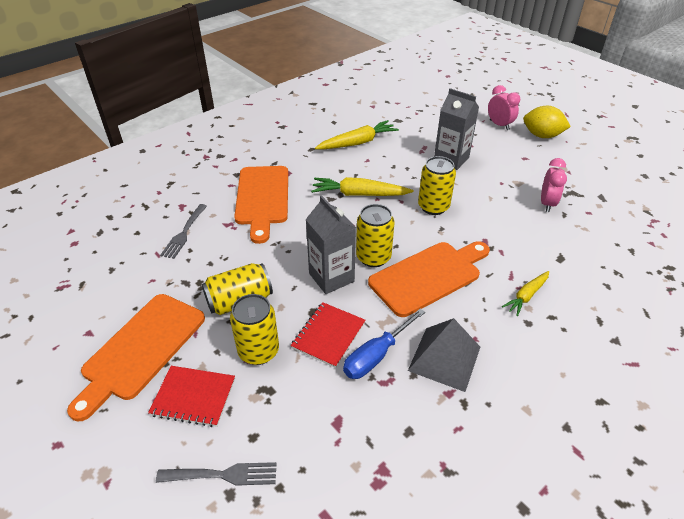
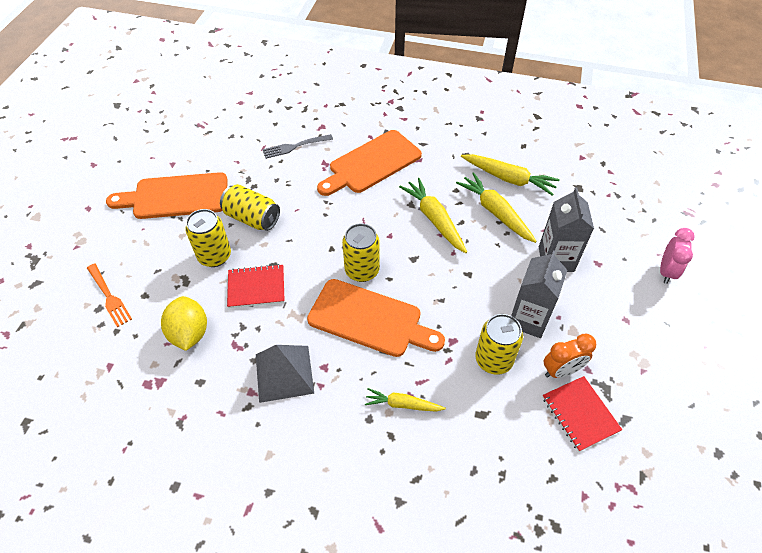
camera: 55 degrees right, 10 degrees up
(193, 397) = (156, 246): red notebook -> red notebook (580, 414)
(223, 475) = (109, 297): grey fork -> orange fork
(331, 277) = (317, 256): grey carton -> grey carton (528, 319)
(376, 355) = (257, 327): blue screwdriver -> none
(382, 163) = (495, 212): none -> yellow carrot
(433, 207) = (467, 279): yellow can -> yellow can (493, 360)
(542, 136) = (689, 319): yellow lemon -> yellow lemon (189, 333)
(547, 204) = (561, 370): pink clock -> orange clock

